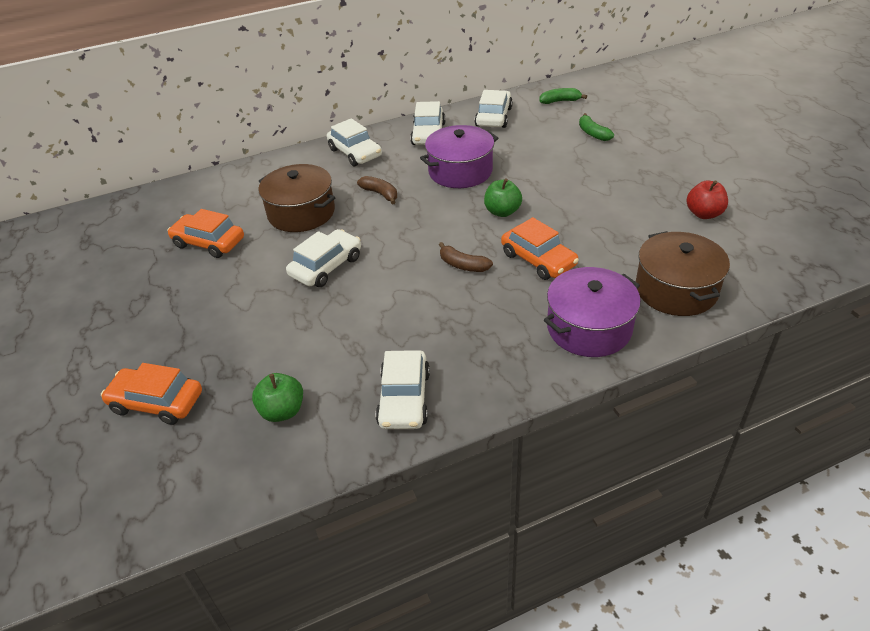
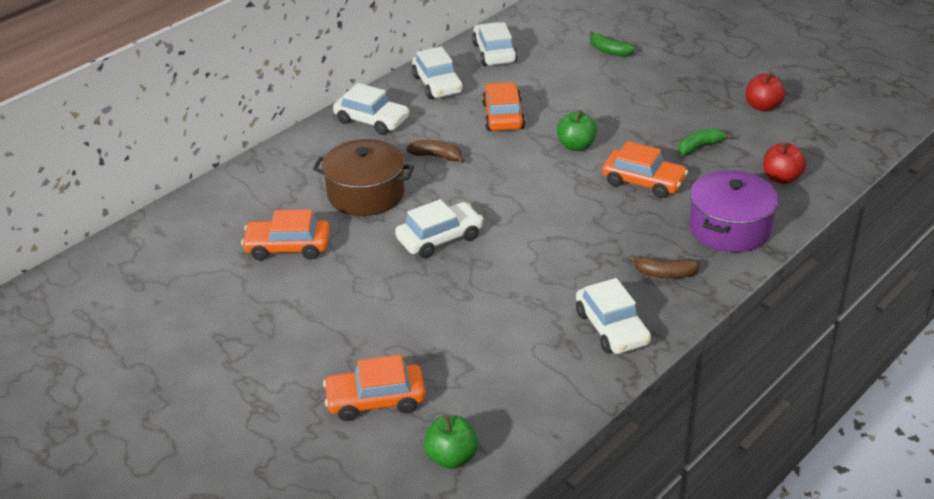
camera: 25 degrees left, 5 degrees down
(282, 411) = (508, 370): green apple -> green apple (451, 457)
(326, 266) = (439, 238): white car -> white car turned 45 degrees clockwise
(460, 171) = (503, 116): purple pot -> orange car
(463, 265) = (576, 204): brown banana -> brown banana (665, 274)
(560, 101) = (552, 23): green banana -> green banana (699, 147)
(676, 290) = (781, 178): brown pot -> red apple

